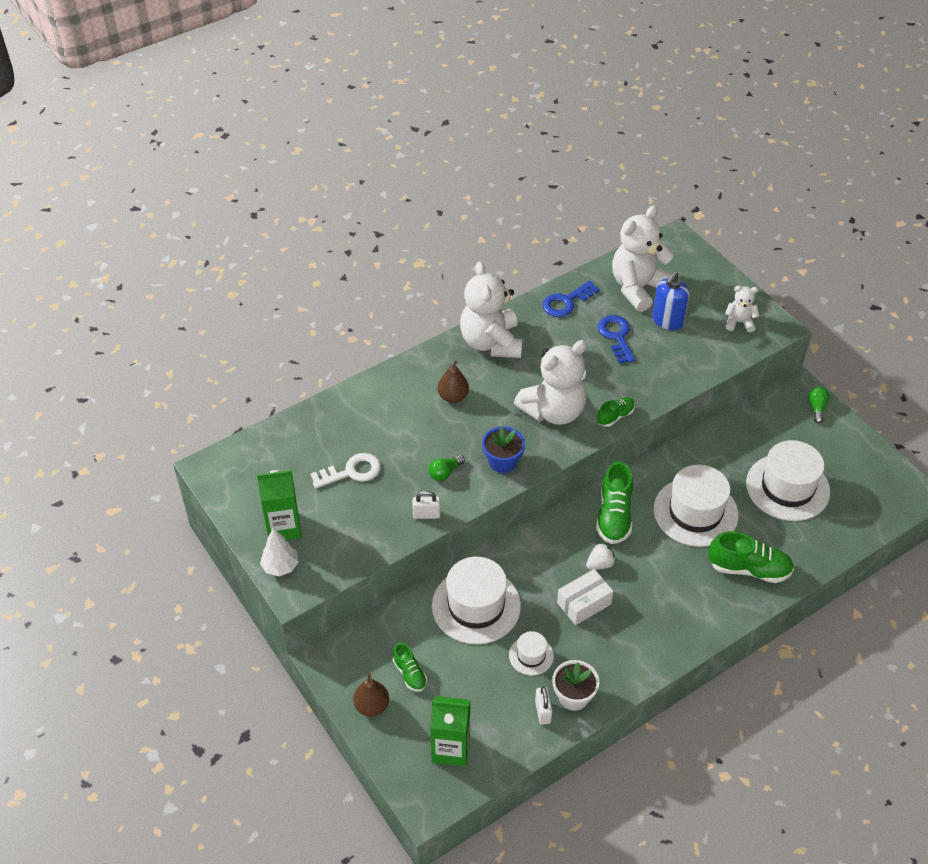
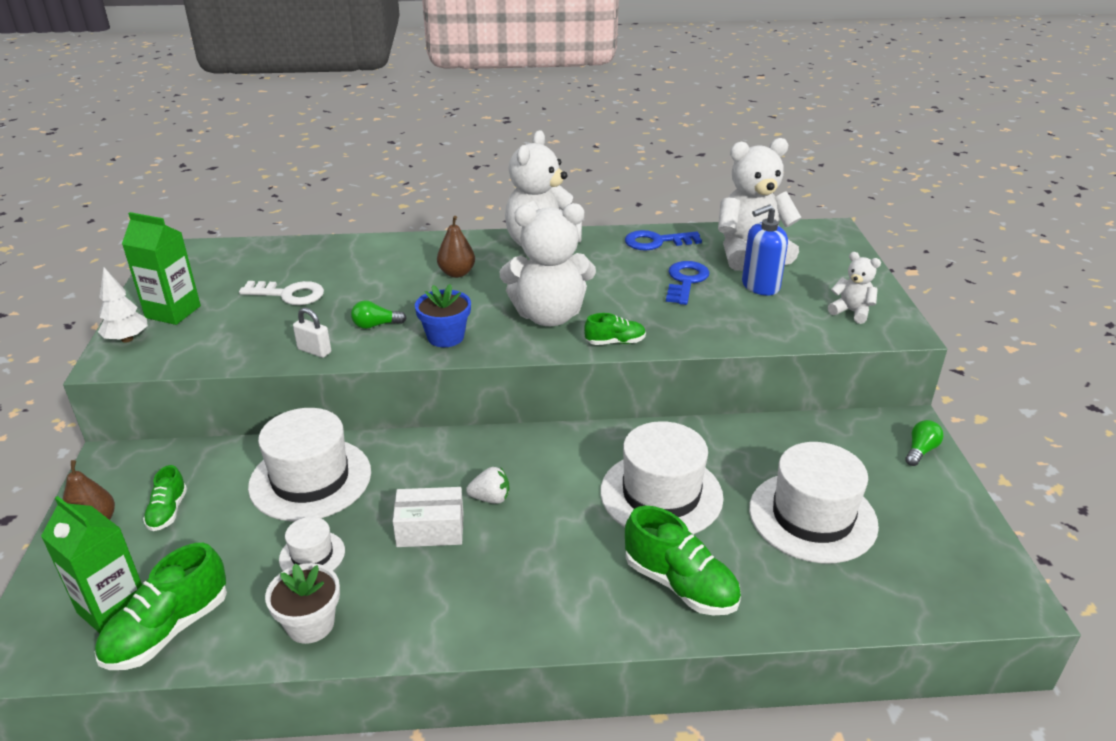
camera: 30 degrees right, 15 degrees down
(543, 712) = (257, 623): white padlock -> none
(614, 516) = (555, 459): green shoe -> green shoe (168, 630)

